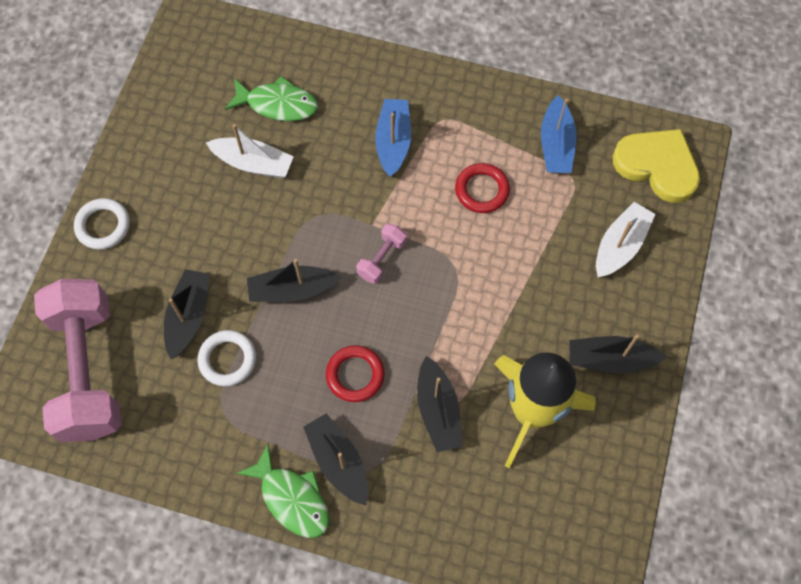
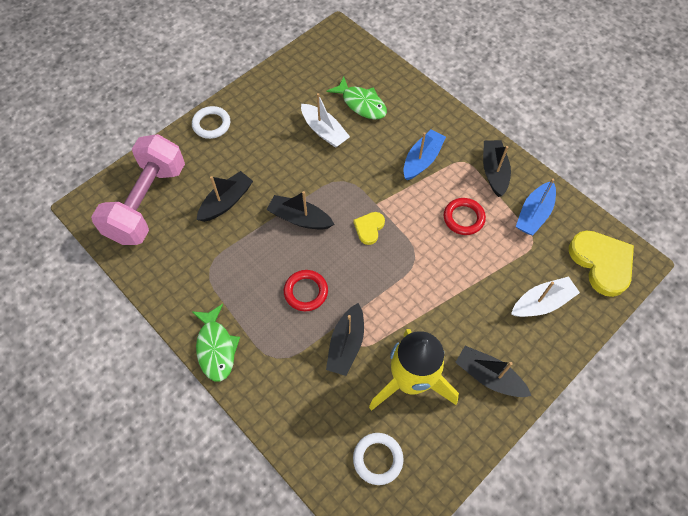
camera: 30 degrees right, 5 degrees down
(227, 359) = (232, 240): white ring -> white ring (377, 459)
(338, 461) = (260, 341): black boat -> black boat (494, 171)
(382, 259) = (369, 228): pink dumbbell -> yellow heart

